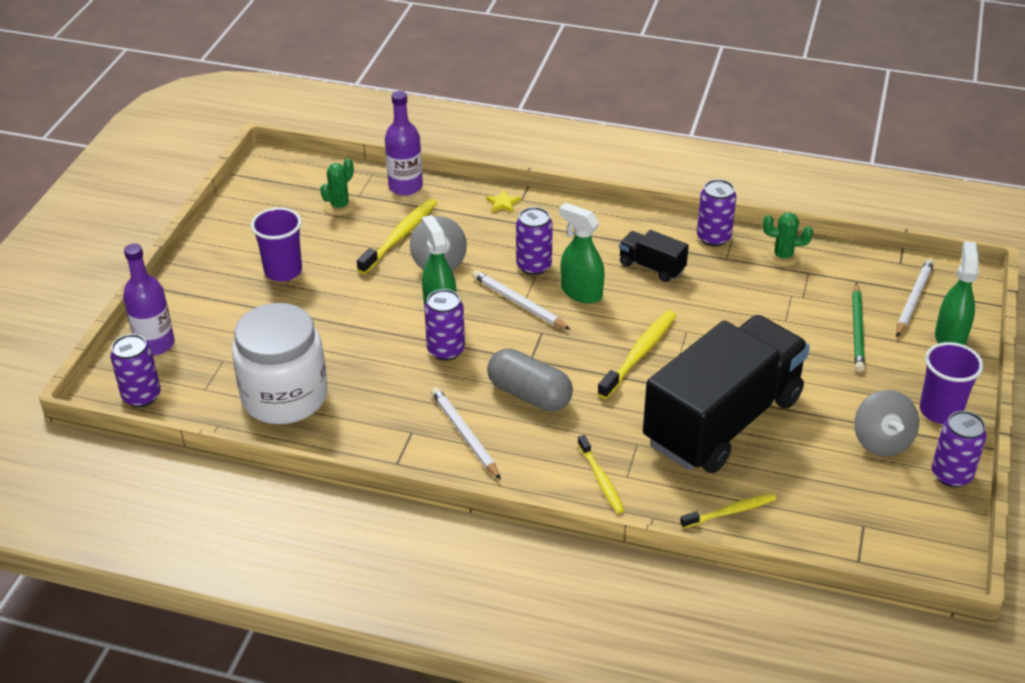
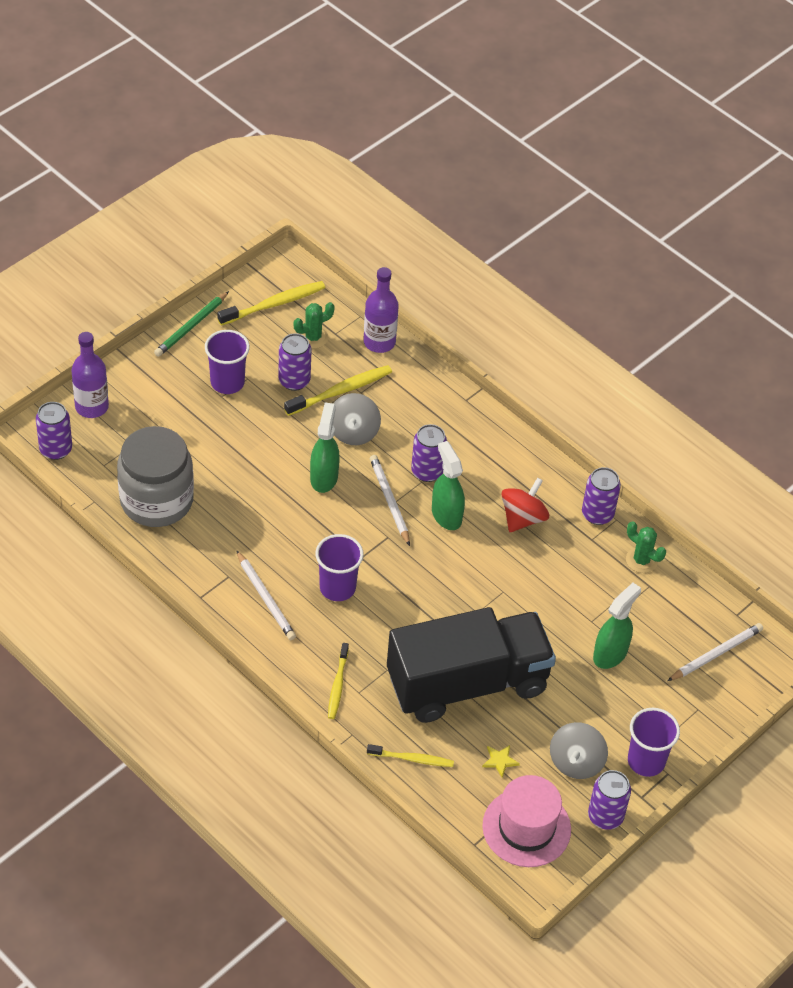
camera: 25 degrees right, 10 degrees up
(284, 397) = (156, 500): white jar -> grey jar
(446, 350) = (302, 517): purple can -> purple can (294, 381)
(465, 434) = (265, 598): white pencil -> white pencil turned 150 degrees clockwise
(503, 203) = (447, 397): yellow star -> yellow star (500, 761)
(529, 394) = (337, 588): grey capsule -> purple cup
(639, 354) = (449, 594): yellow toothbrush -> yellow toothbrush (274, 304)
(652, 267) = (523, 518): black truck -> red spinning top
(857, 330) = (643, 658): green pencil -> green pencil (191, 326)
(892, 520) = (526, 828): none -> pink hat
(950, 337) = (714, 703): green spray bottle -> green spray bottle (610, 654)

